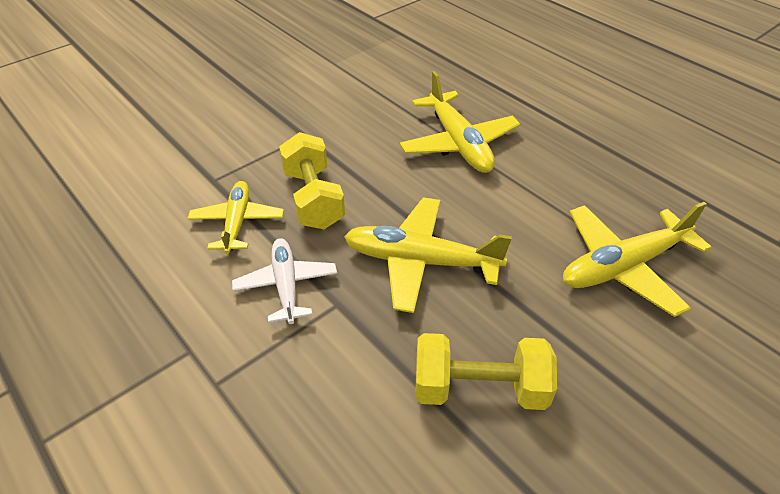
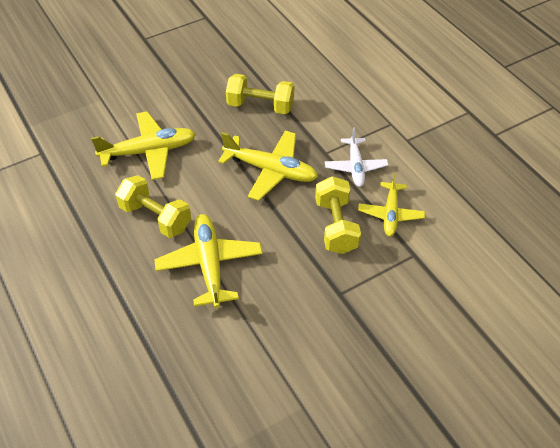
camera: 170 degrees left, 5 degrees up
(550, 180) = (155, 217): none -> yellow dumbbell

